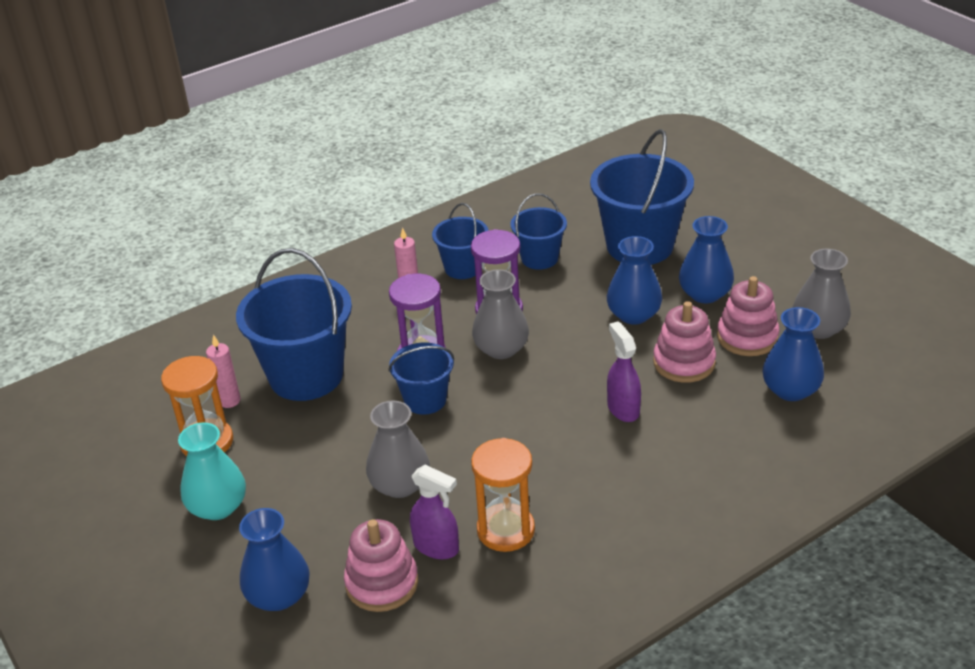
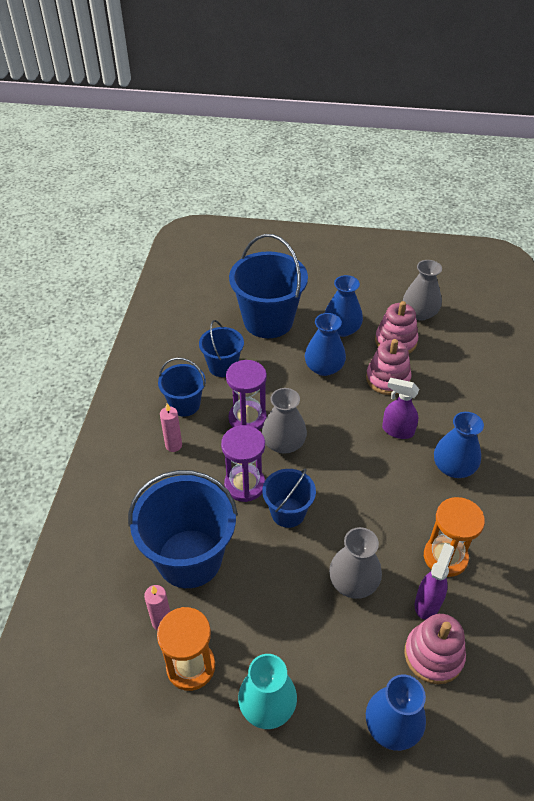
camera: 50 degrees left, 10 degrees up
(436, 547) = (427, 602): purple spray bottle -> purple spray bottle turned 45 degrees counterclockwise
(790, 390) = (454, 358): blue vase -> blue vase (453, 467)

